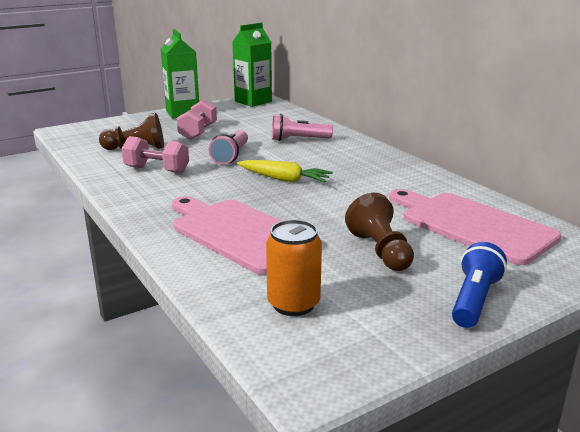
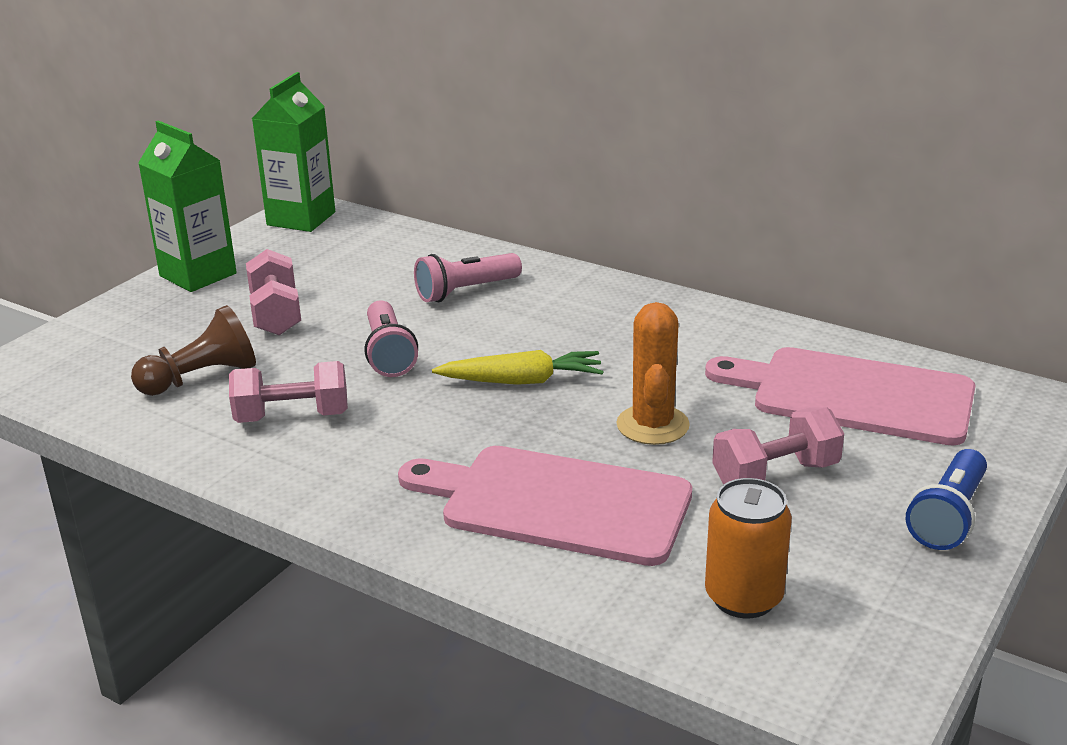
camera: 25 degrees left, 5 degrees up
(333, 212) = (652, 425): none -> orange cactus
(380, 251) = (775, 475): brown pawn -> pink dumbbell
(474, 300) = (948, 517): blue flashlight -> blue flashlight turned 150 degrees counterclockwise

